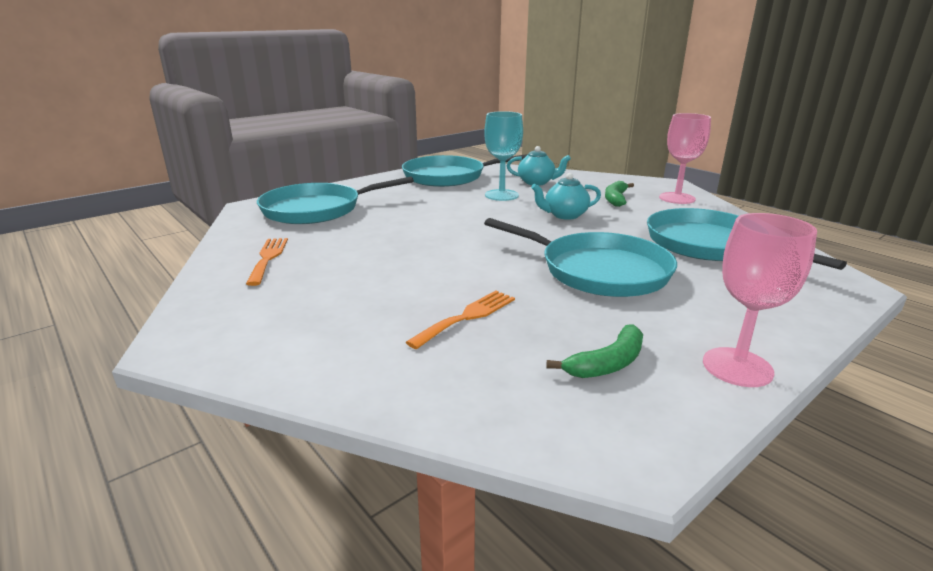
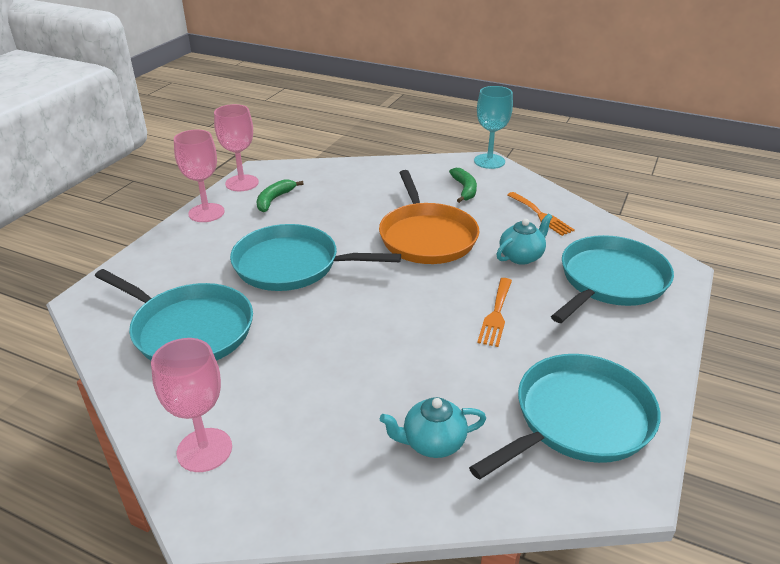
camera: 155 degrees right, 10 degrees up
(422, 265) = (426, 236): none -> orange pan
(467, 317) = (362, 206): orange fork -> orange fork (496, 314)
(501, 195) = (453, 377): turquoise goblet -> turquoise goblet (489, 161)
(565, 215) = (349, 347): turquoise teapot -> turquoise teapot (521, 256)
(615, 199) = (296, 416): green banana -> green banana (464, 189)
(676, 424) = (242, 183): none -> pink goblet

